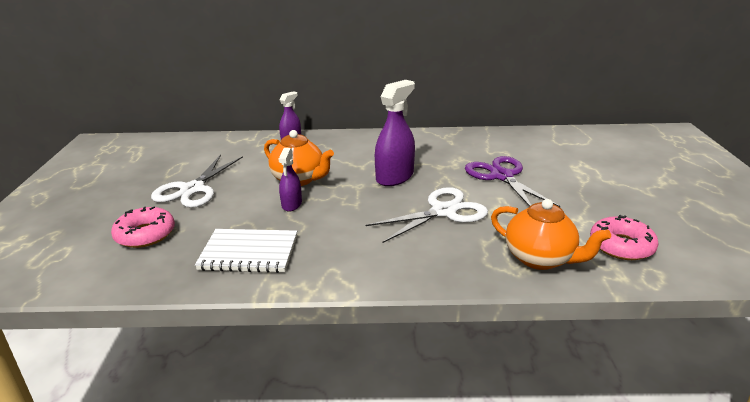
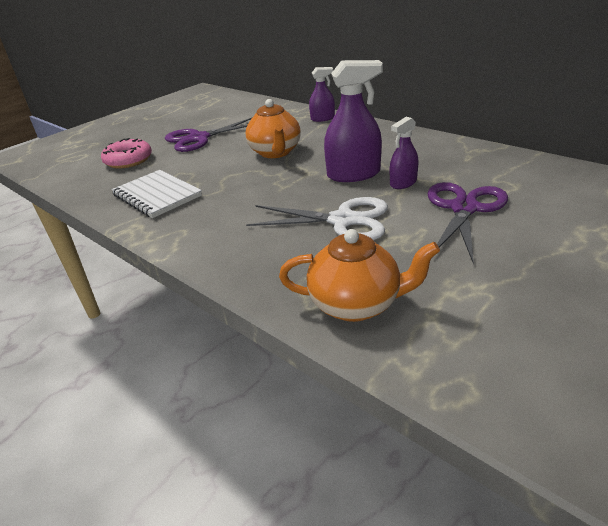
camera: 45 degrees right, 5 degrees up
(193, 189) = (199, 138): white scissors -> purple scissors
(291, 204) = (239, 170): purple spray bottle -> purple spray bottle (403, 183)
(540, 258) = (356, 304): orange teapot -> orange teapot turned 75 degrees counterclockwise
(621, 246) = (477, 339): pink donut -> none

